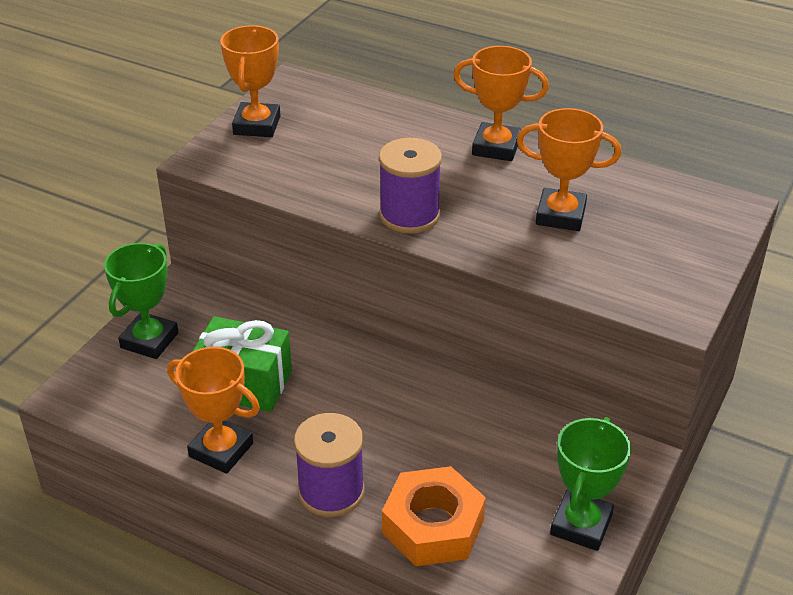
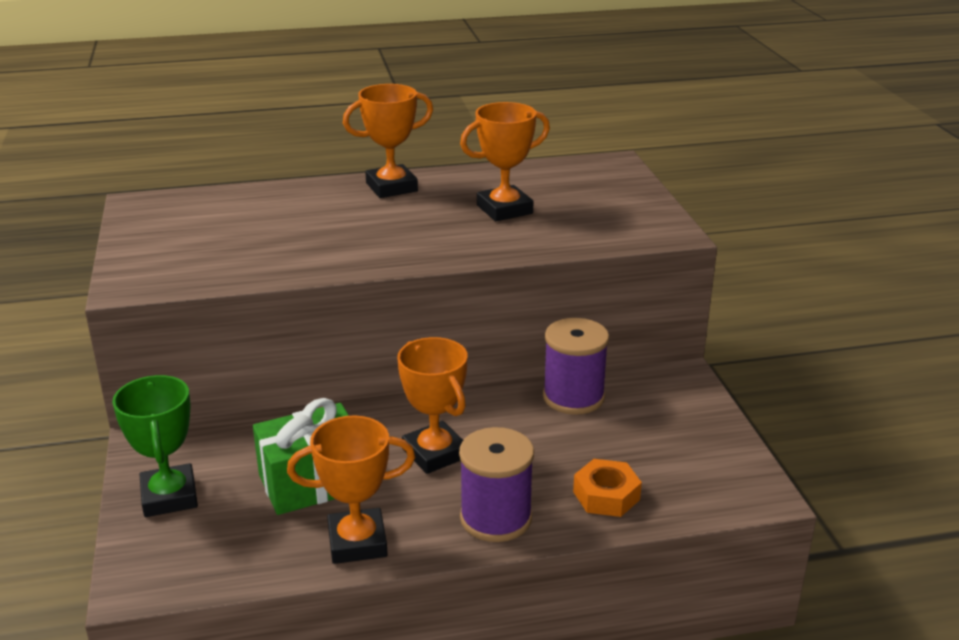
camera: 40 degrees left, 10 degrees down
(257, 125) = (149, 243): orange trophy -> orange trophy (435, 453)
(409, 215) = (387, 252): purple spool -> purple spool (573, 397)
(433, 526) = (606, 495): orange nut -> orange nut, size x0.63
(581, 525) = (704, 436): green trophy -> none

